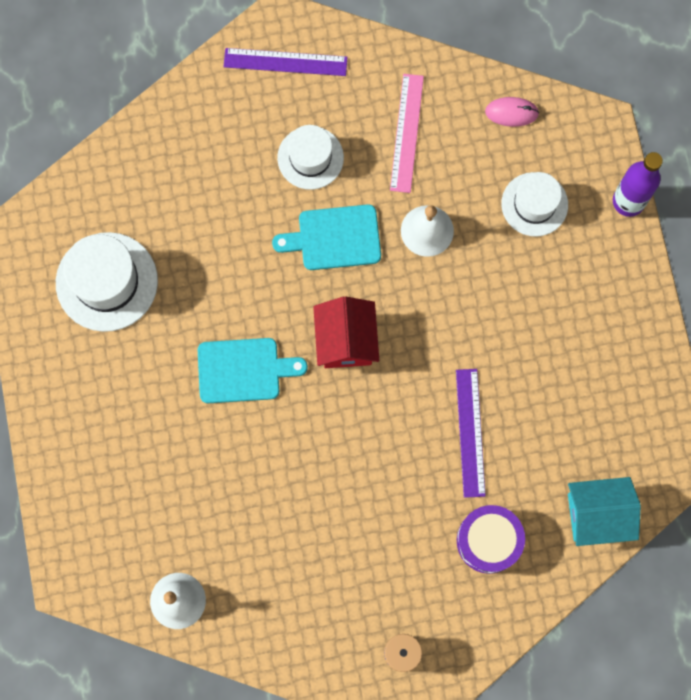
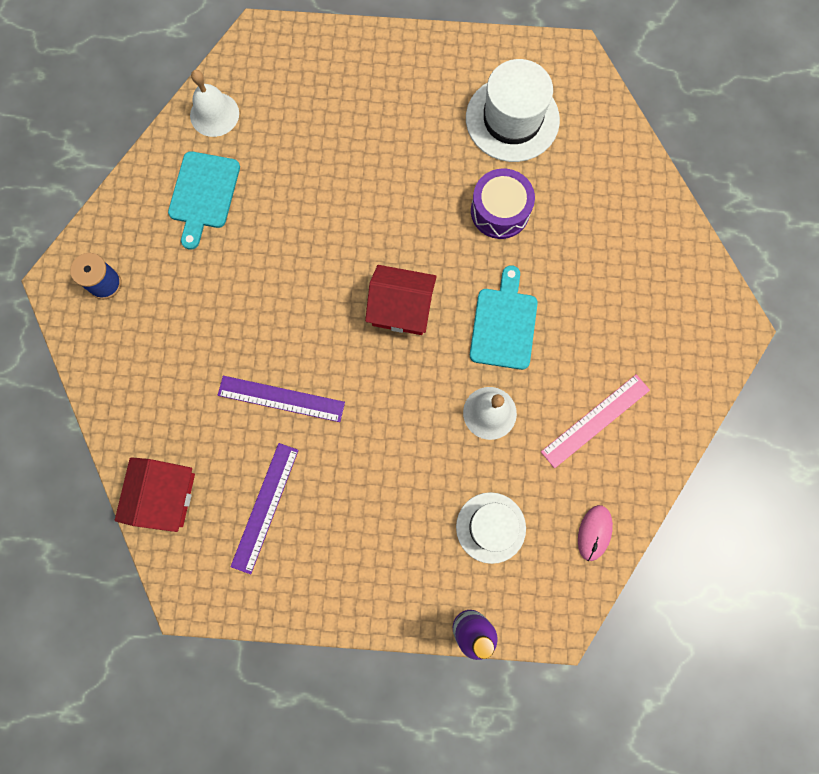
camera: 105 degrees right, 0 degrees up
(243, 370) = (399, 213): turquoise cutting board -> turquoise cutting board (203, 194)
(285, 62) = (694, 323): purple ruler -> purple ruler (265, 507)
(310, 158) = (590, 322): white hat -> none
(406, 133) = (595, 420): pink ruler -> pink ruler turned 60 degrees counterclockwise
(488, 541) = (176, 387): purple drum -> purple drum (500, 211)
(597, 514) = (165, 496): turquoise house -> red house

